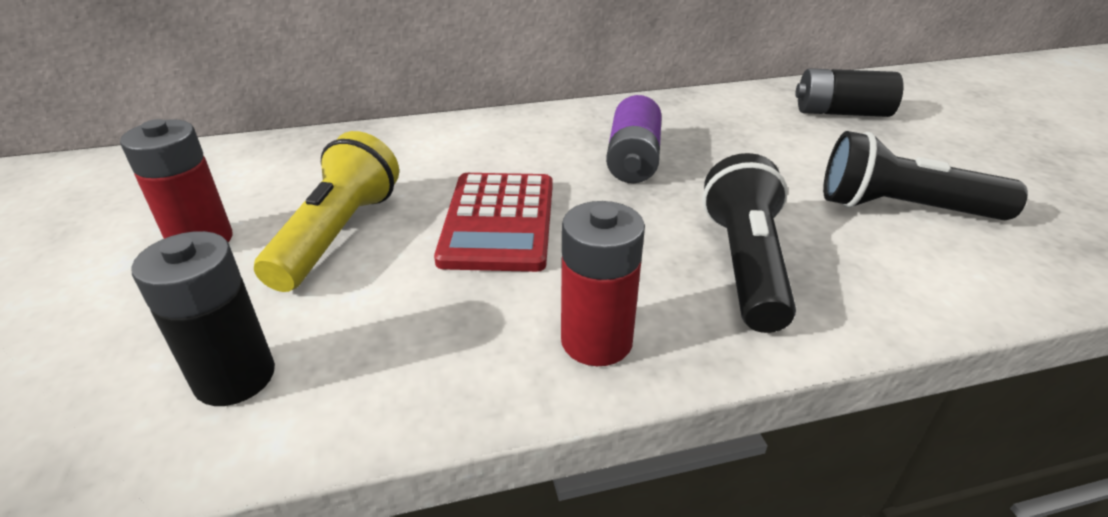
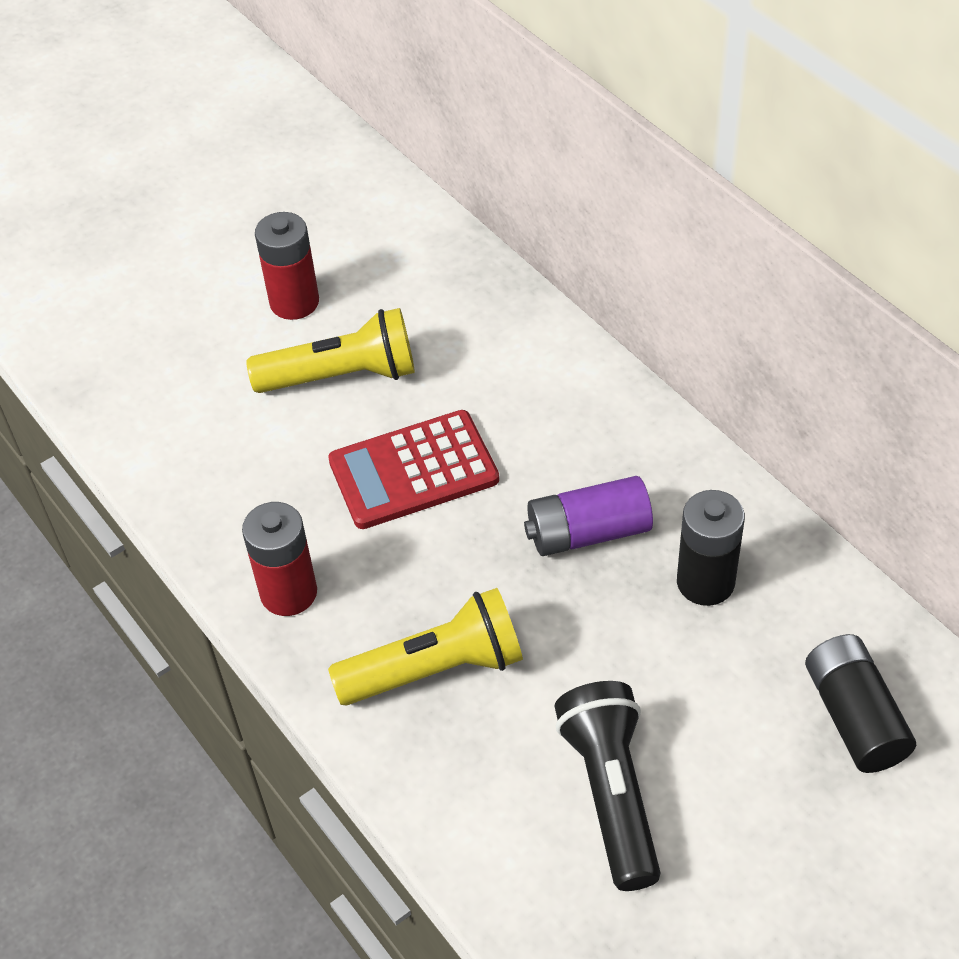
camera: 70 degrees right, 15 degrees up
(235, 377) = (173, 415): black battery -> black battery (705, 582)
(745, 264) = (435, 669): black flashlight -> yellow flashlight

